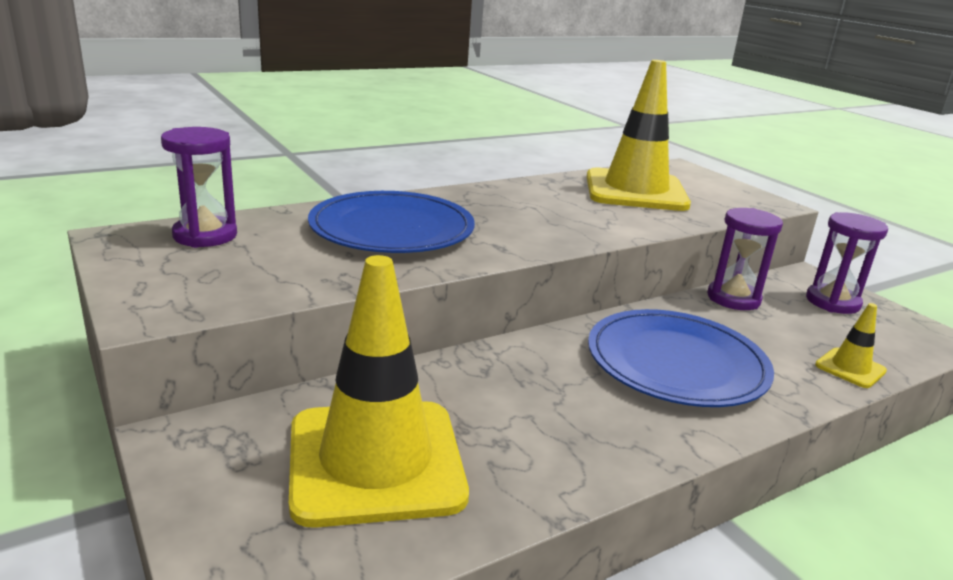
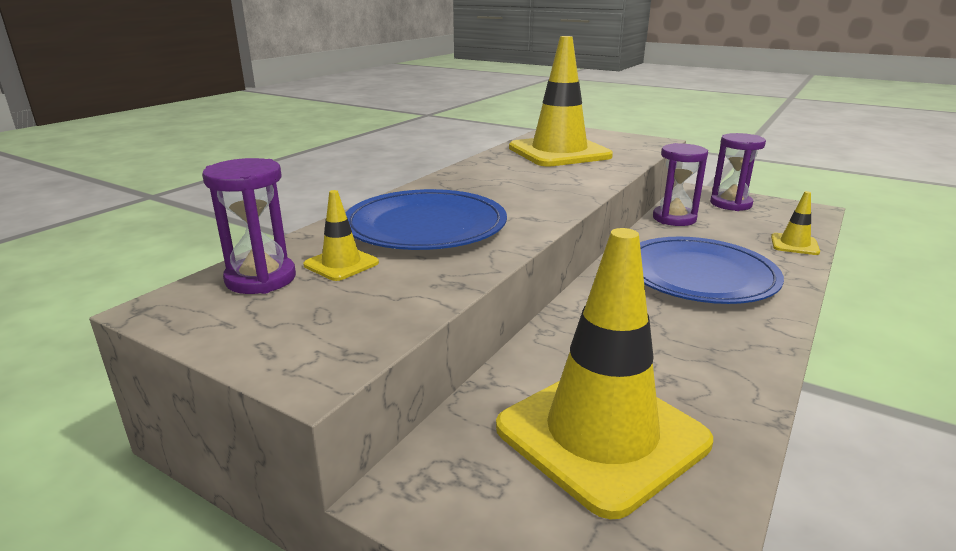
camera: 25 degrees left, 0 degrees up
(278, 241) = (341, 264): none -> yellow traffic cone

